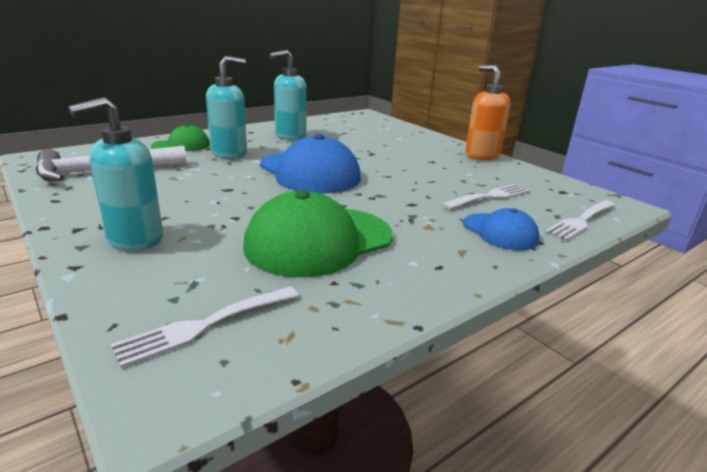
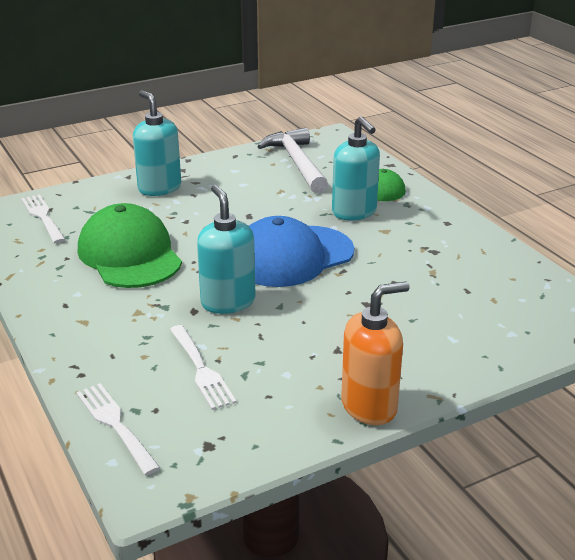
camera: 100 degrees right, 5 degrees up
(290, 136) = (435, 248): turquoise soap dispenser -> turquoise soap dispenser (228, 302)
(500, 232) = (111, 353): blue cap -> none

